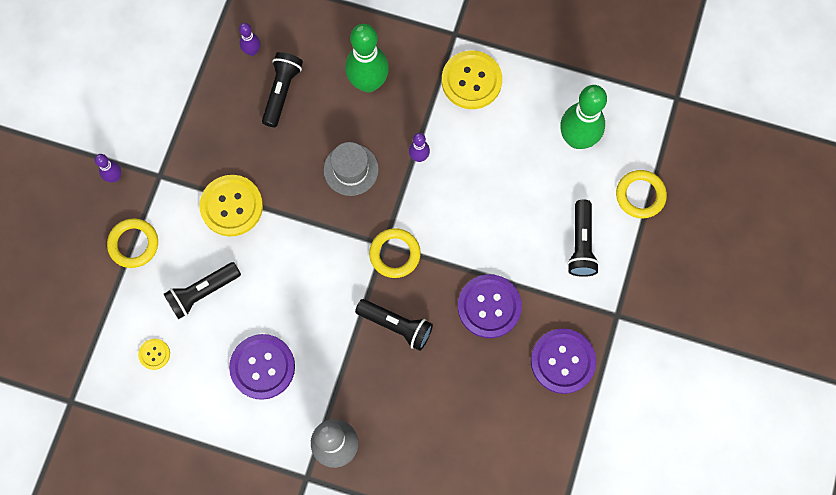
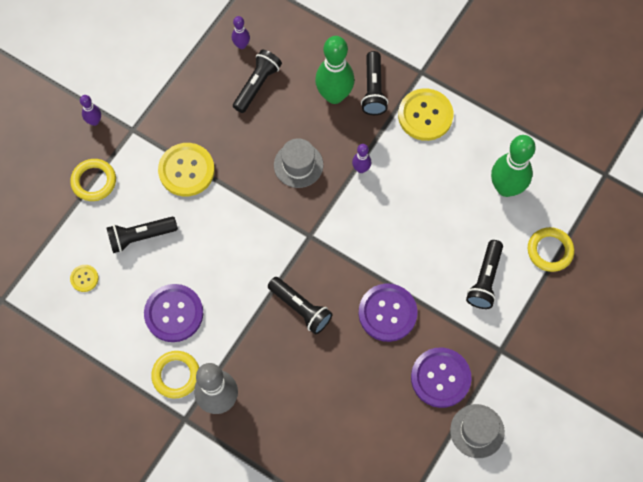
camera: 15 degrees right, 5 degrees down
(395, 254) = (316, 246): yellow ring -> yellow ring (176, 375)
(408, 66) = (373, 90): none -> black flashlight
(615, 407) = (477, 431): none -> grey hat

